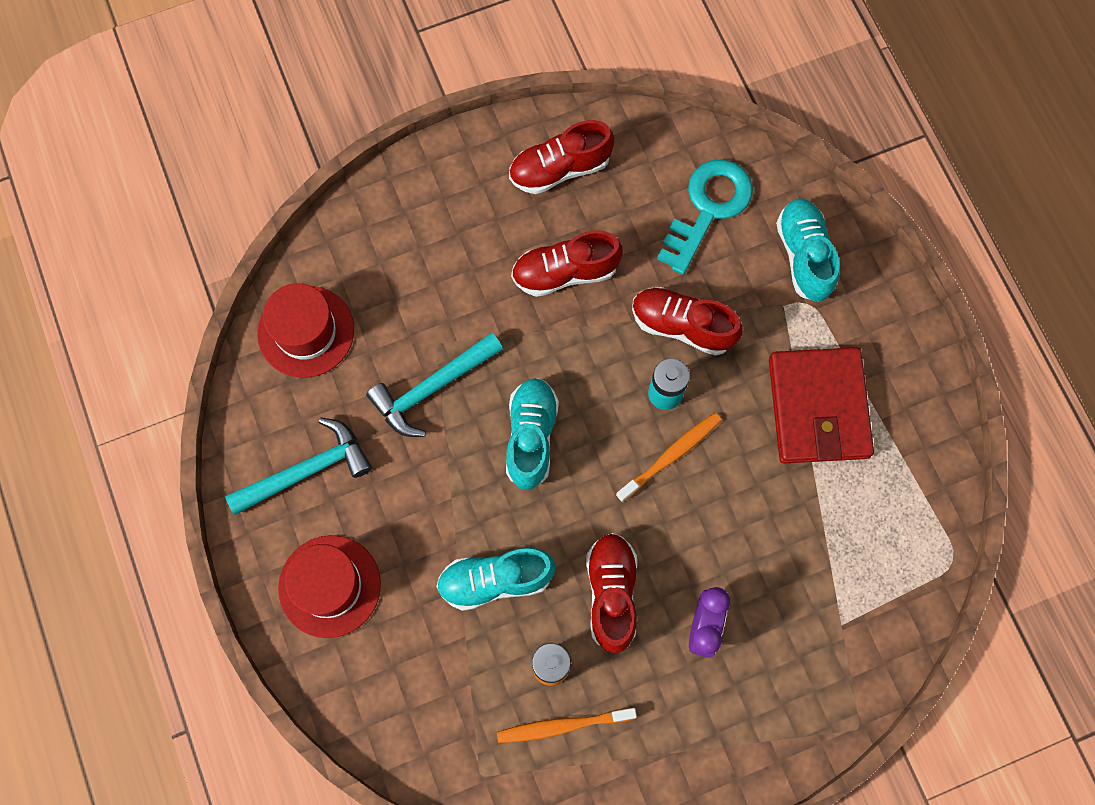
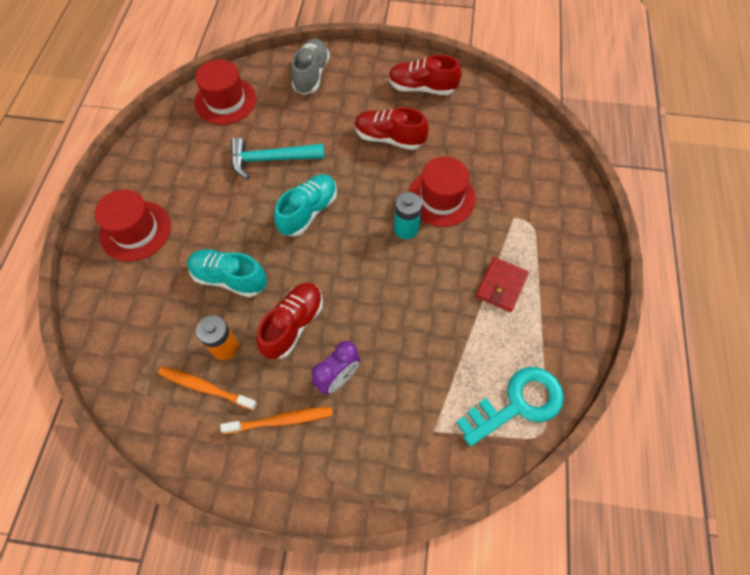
camera: 30 degrees right, 10 degrees down
(307, 470) = (172, 166): turquoise hammer -> none
(396, 226) = (311, 75): none -> grey shoe
(671, 455) = (386, 265): orange toothbrush -> orange toothbrush (281, 420)
(682, 326) = (441, 198): red shoe -> red hat
(708, 208) = (497, 145): turquoise key -> turquoise key (517, 403)
(804, 256) = (544, 196): turquoise shoe -> none
(818, 408) = (501, 286): red wallet -> red wallet, size x0.56

